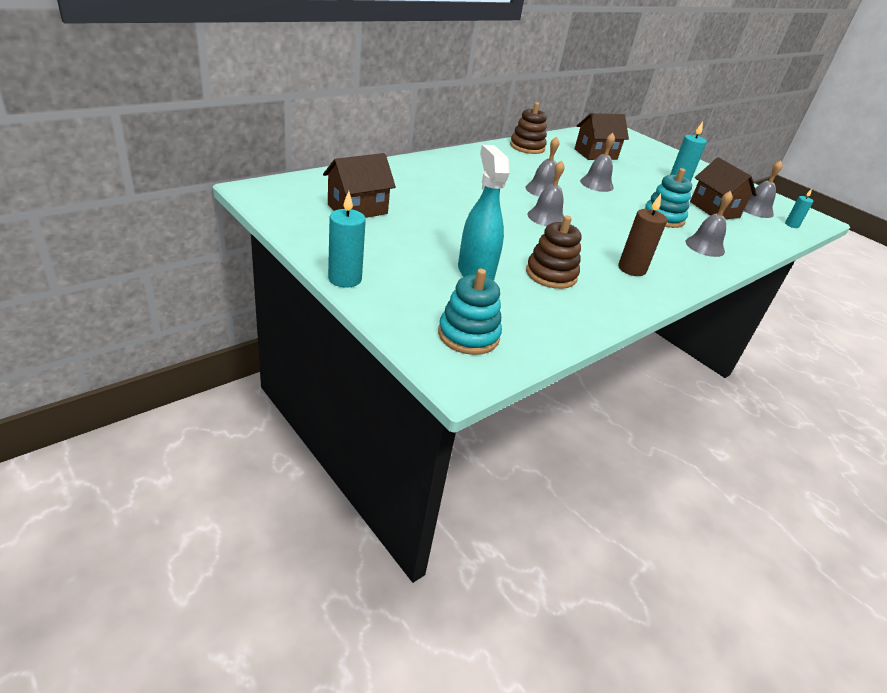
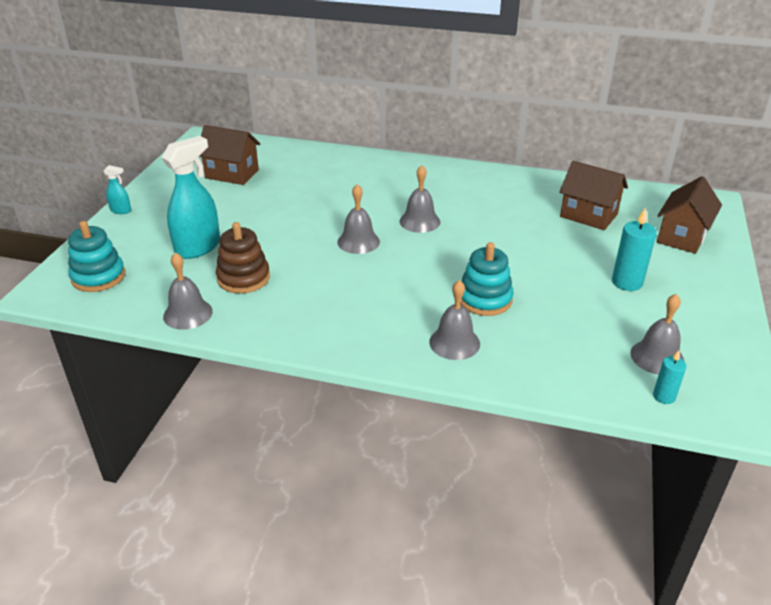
camera: 60 degrees right, 0 degrees up
(345, 279) = (121, 210): turquoise candle -> turquoise spray bottle
(527, 147) = (516, 181): brown stacking toy -> none
(596, 184) = (498, 240): grey bell -> grey bell (188, 314)
(631, 269) = (319, 313): brown candle -> none
(714, 210) = (585, 326): brown house -> brown house (682, 237)

